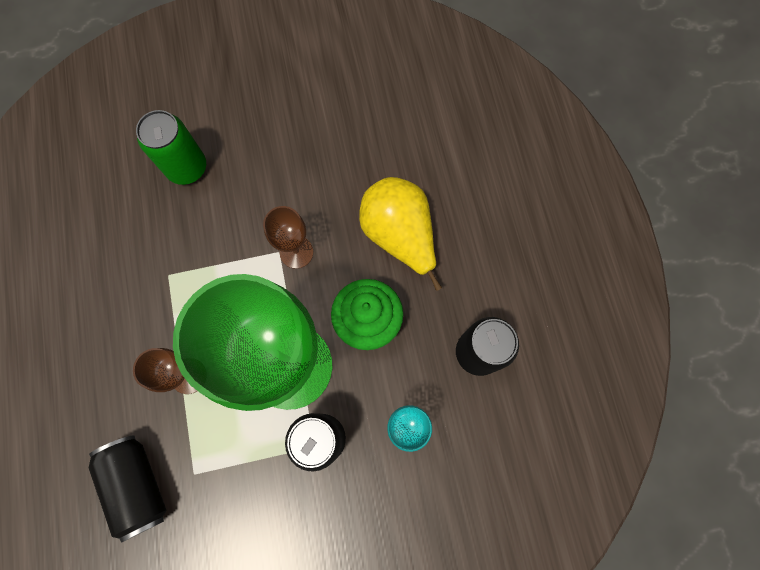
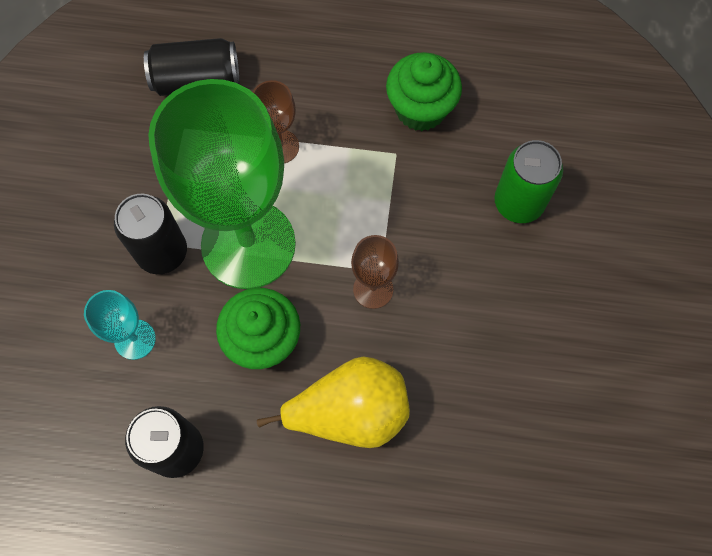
camera: 110 degrees right, 5 degrees down
(118, 268) = (420, 109): none -> green cupcake

